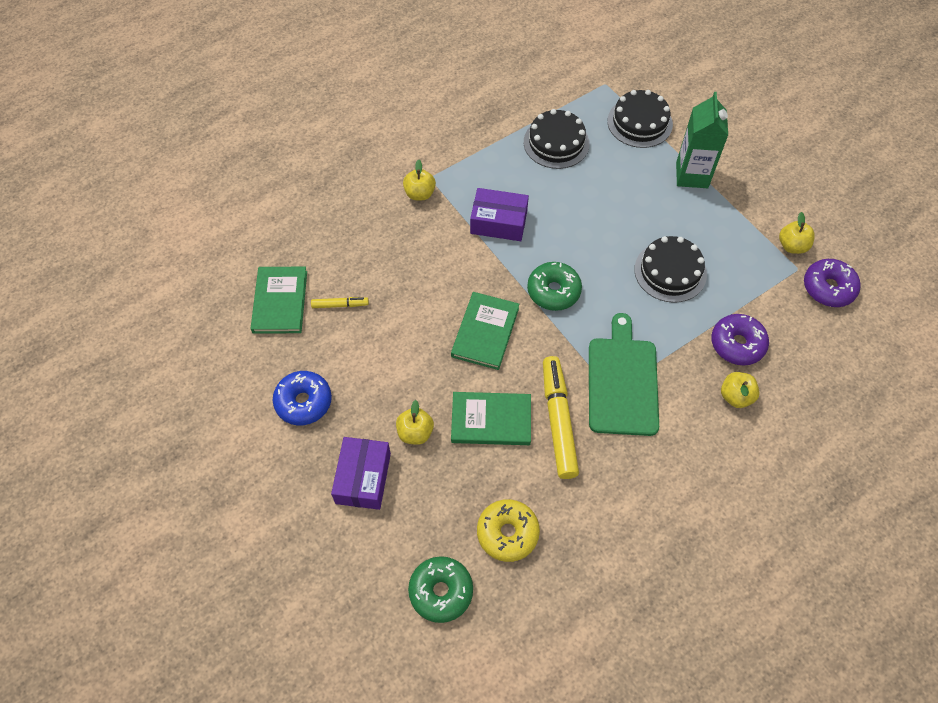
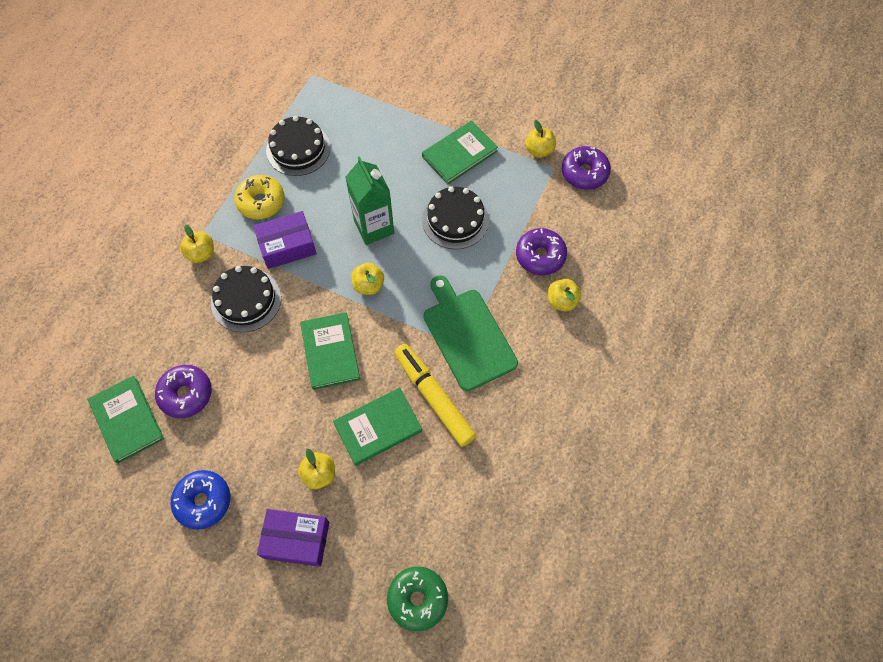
camera: 30 degrees left, 5 degrees up
(340, 305) = (186, 394): yellow marker -> purple donut
(363, 478) = (296, 540): purple box -> purple box turned 60 degrees counterclockwise
(507, 533) = (445, 517): yellow donut -> yellow donut (261, 202)
(553, 291) = (368, 285): green donut -> yellow apple
(639, 122) = (360, 98): black cake -> black cake (246, 300)
(692, 175) = (428, 125): green carton -> green carton (374, 227)
(708, 214) = (459, 154): none -> green book

